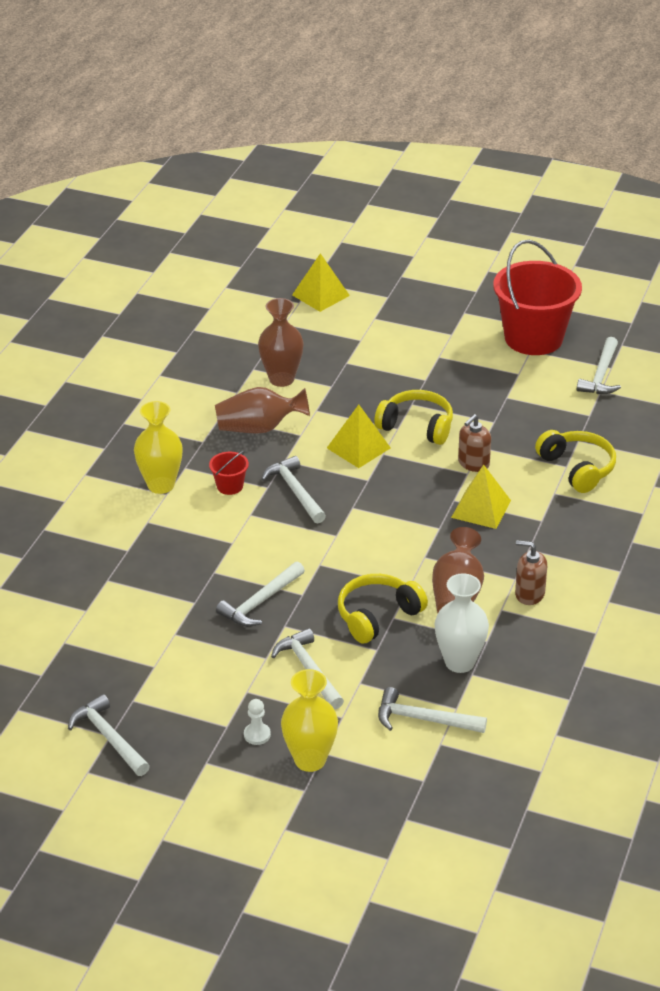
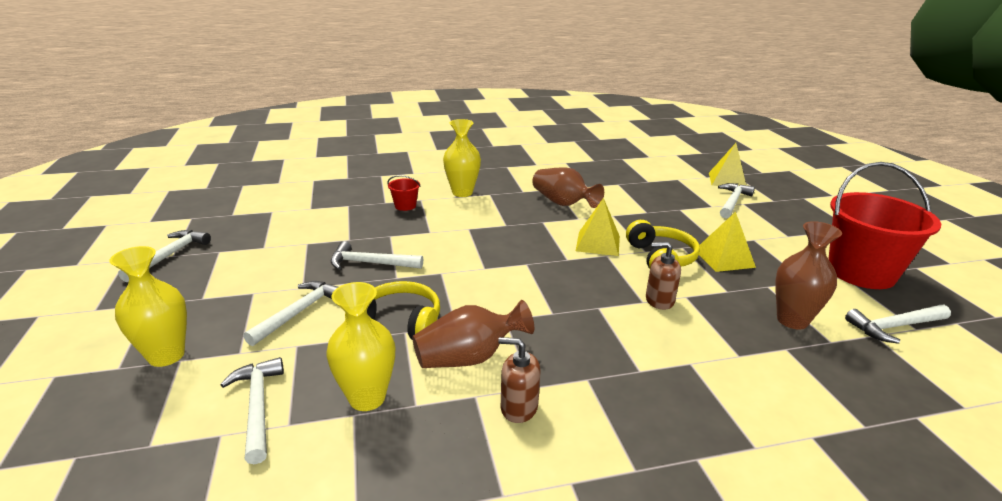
camera: 55 degrees right, 10 degrees down
(230, 486) = (489, 212): red bucket -> red bucket (405, 206)
(257, 735) = (195, 316): white pawn -> none
(281, 379) = (624, 195): brown vase -> brown vase (792, 320)
(295, 491) = (514, 236): white hammer -> white hammer (732, 202)
(459, 662) = (367, 398): white vase -> yellow vase
(481, 508) = (607, 326): yellow pyramid -> yellow pyramid (724, 258)
(529, 594) = (518, 407): brown soap dispenser -> brown soap dispenser turned 60 degrees counterclockwise
(577, 468) = (747, 364): yellow headphones -> none

